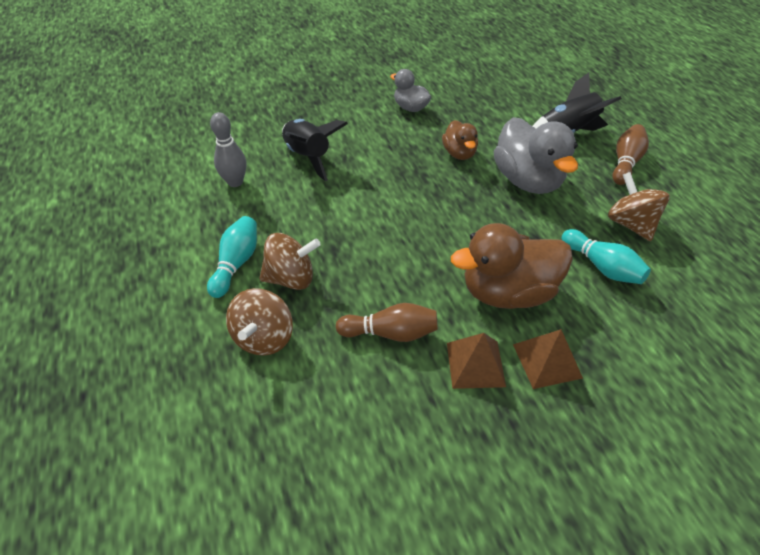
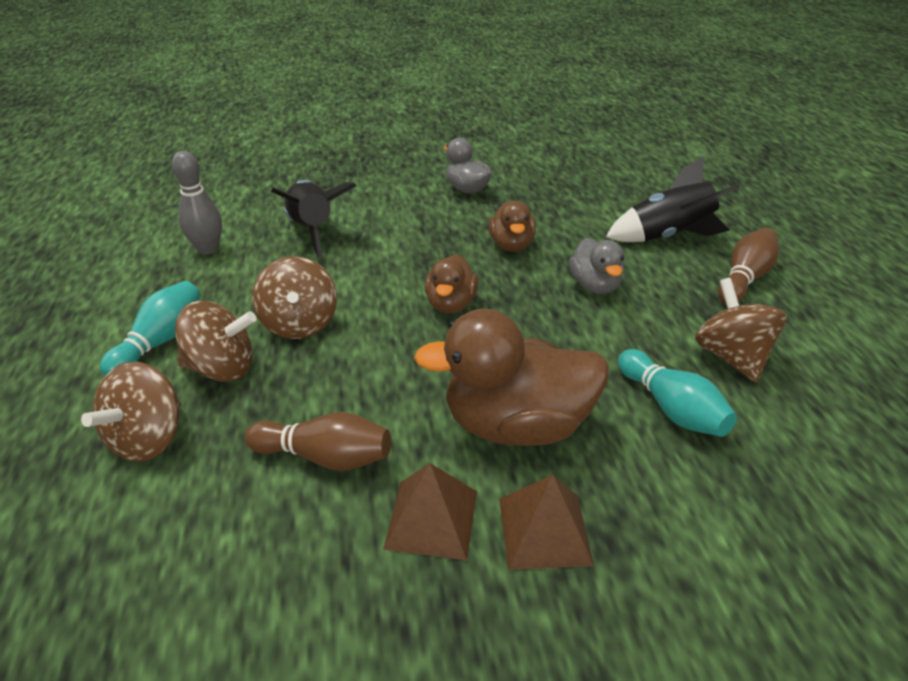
camera: 10 degrees right, 10 degrees down
(331, 236) = (299, 324): none -> brown spinning top
(433, 207) = (451, 304): none -> brown duck
(527, 180) = (594, 286): grey duck -> grey duck, size x0.55

